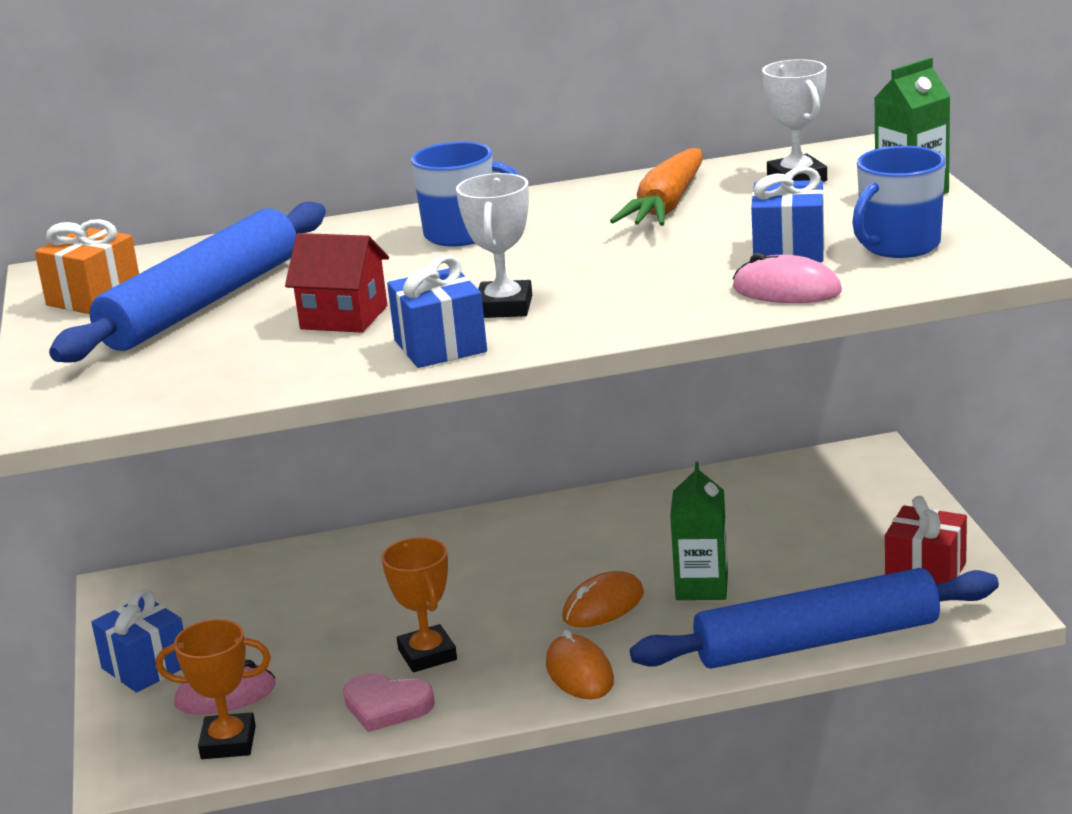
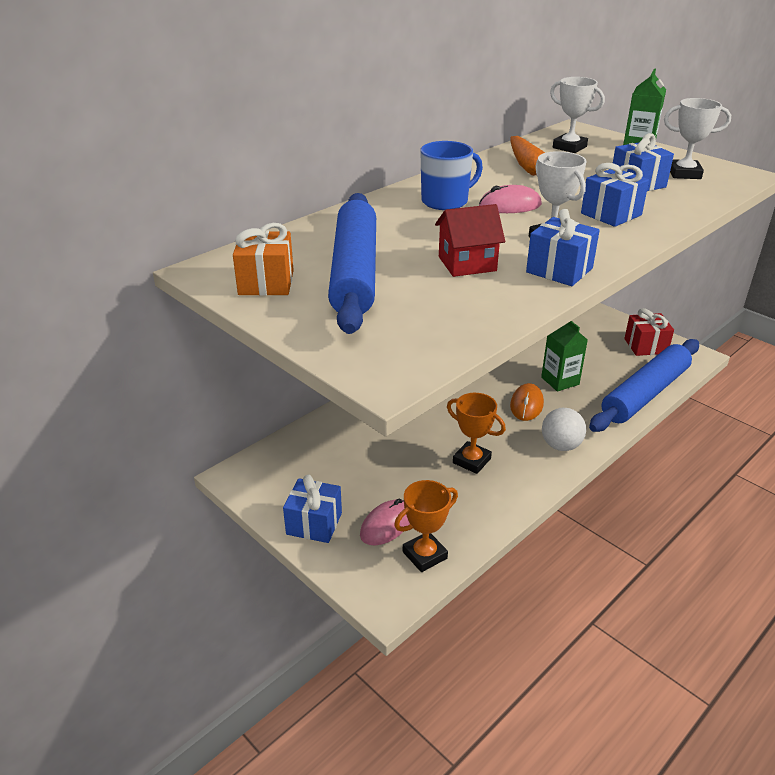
camera: 35 degrees left, 10 degrees up
(386, 706) = (486, 499): pink heart -> none
(579, 673) = (560, 445): orange mouse -> white ball
(655, 287) = (611, 214): none -> blue gift
(786, 290) = (678, 204): pink mouse -> pink mouse (510, 205)
(899, 246) = (684, 174): blue mug -> white trophy

